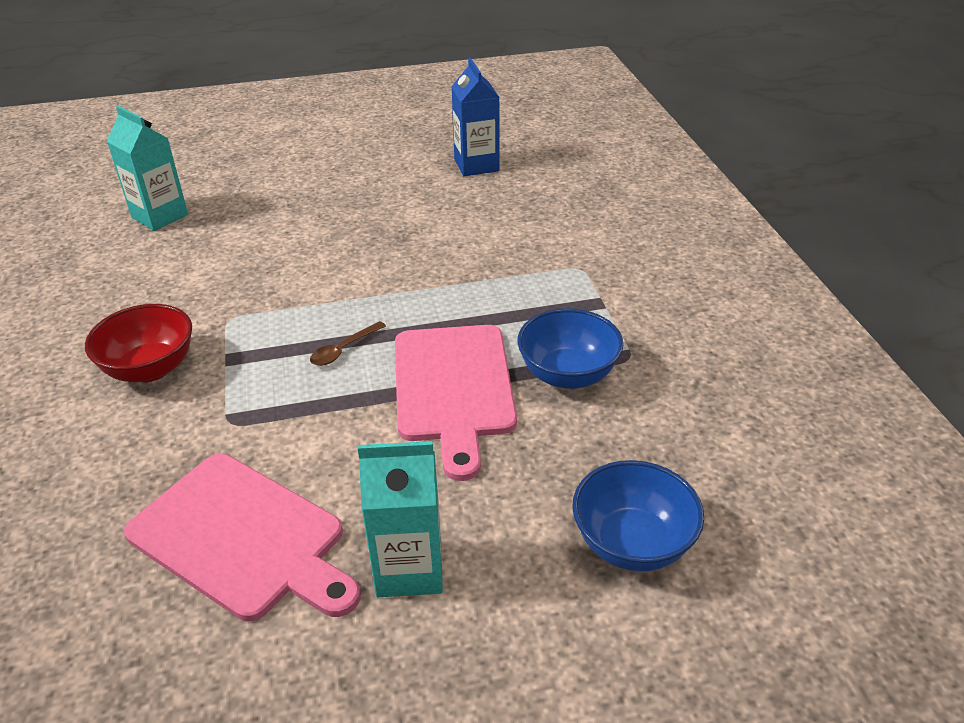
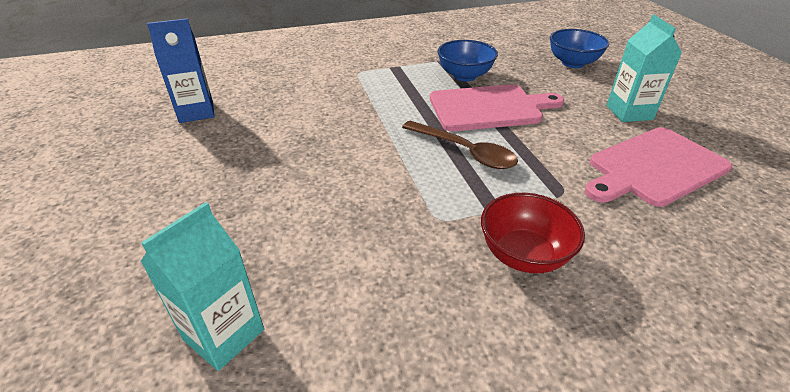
camera: 95 degrees left, 0 degrees up
(242, 538) = (654, 167): pink cutting board -> pink cutting board turned 150 degrees counterclockwise
(343, 350) = (465, 152): brown spoon -> brown spoon, size x1.87

